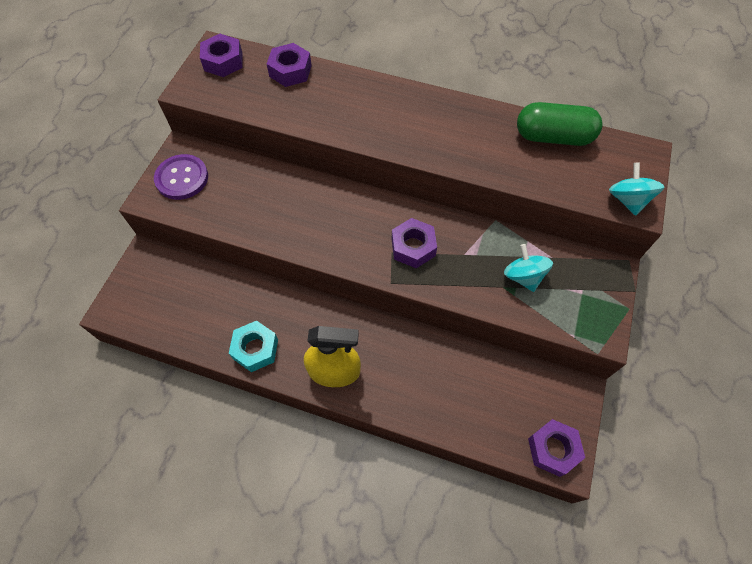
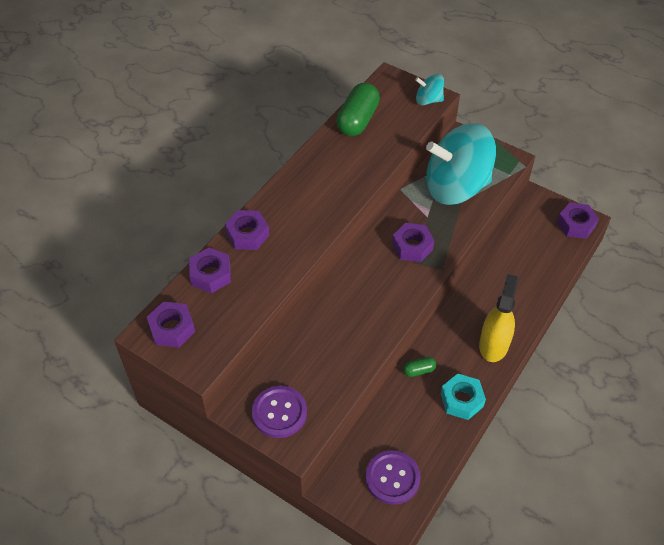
camera: 75 degrees left, 10 degrees down
(159, 301) = (392, 478): none -> purple button
(284, 302) = (419, 370): none -> green capsule
(347, 84) = (247, 235): none -> purple nut
(523, 276) = (456, 187): turquoise spinning top -> turquoise spinning top, size x2.28

